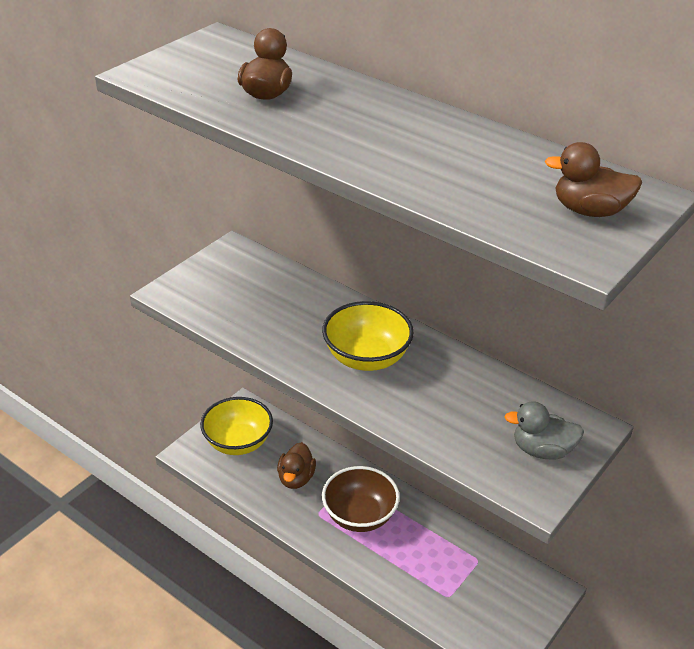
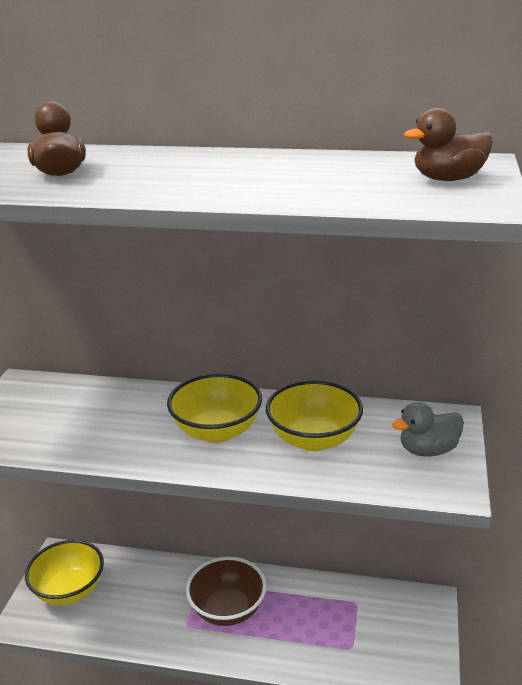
camera: 25 degrees left, 10 degrees down
(296, 478) = (147, 600): brown duck -> none
(445, 398) = (314, 439): none -> yellow bowl

